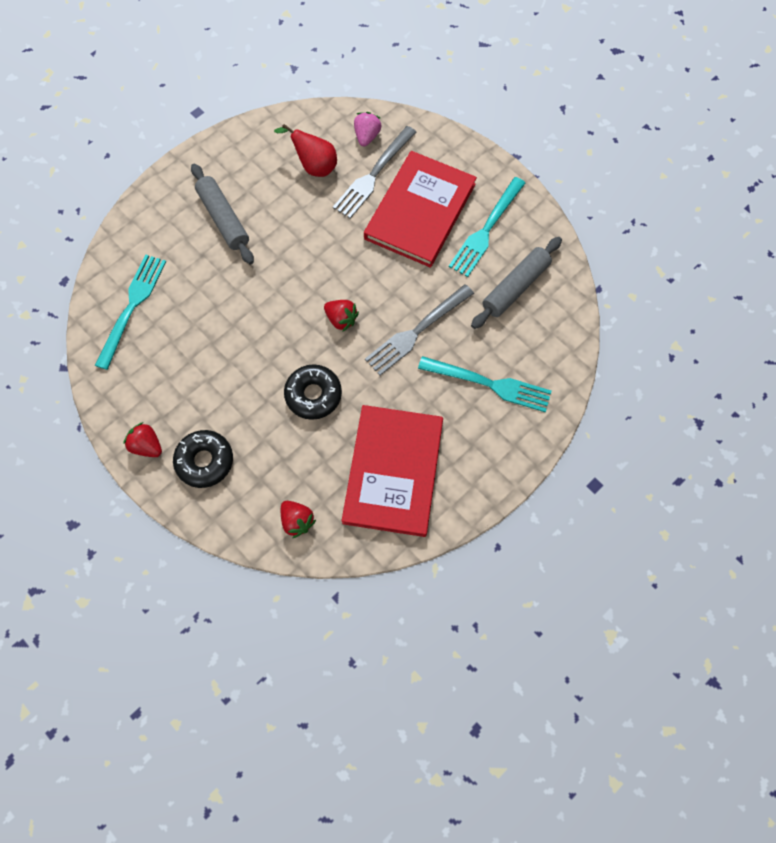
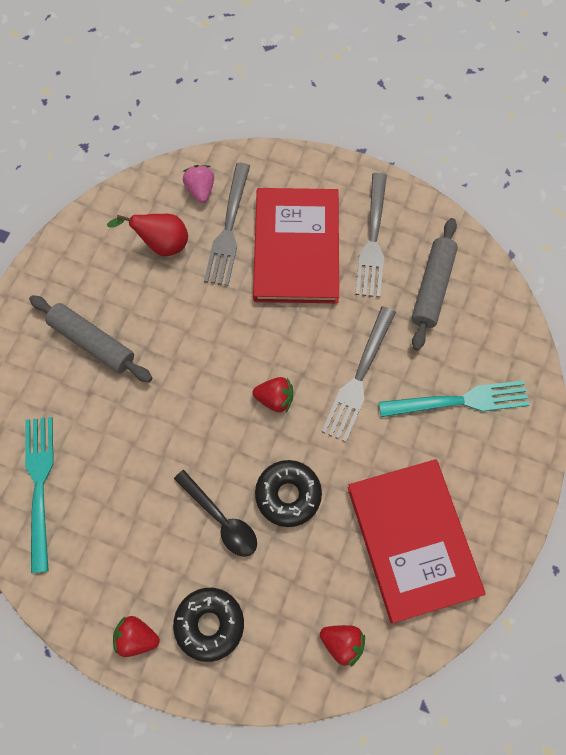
camera: 25 degrees left, 0 degrees up
(253, 390) = (221, 519): none -> black spoon
(486, 230) = (373, 240): turquoise fork -> grey fork

